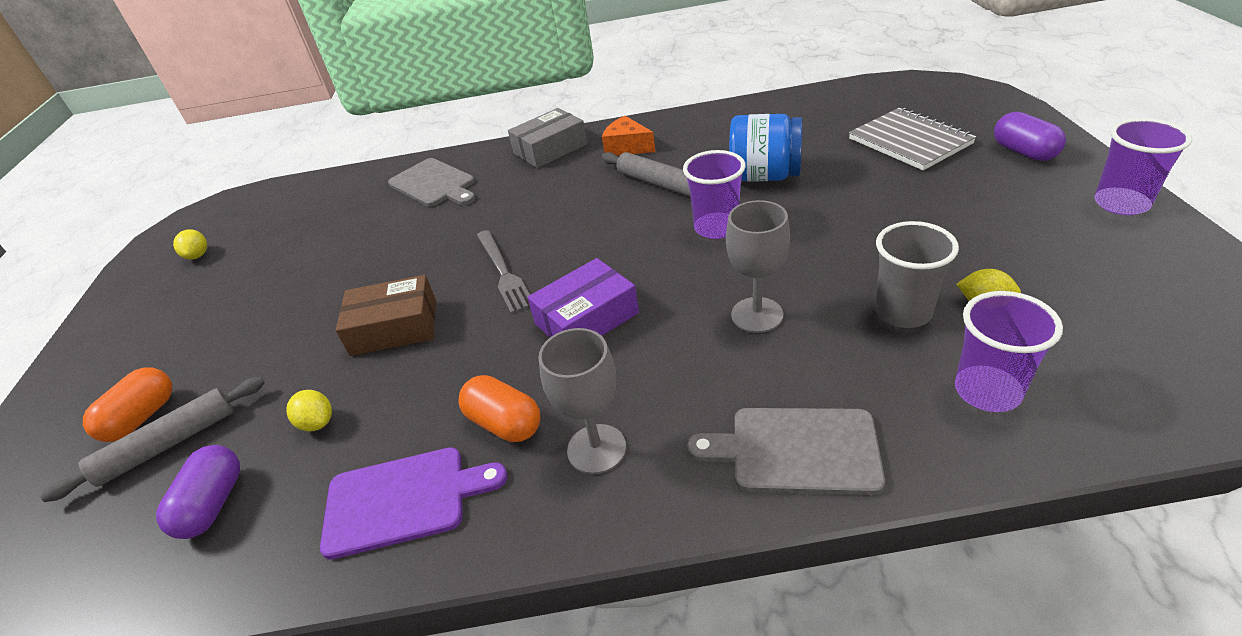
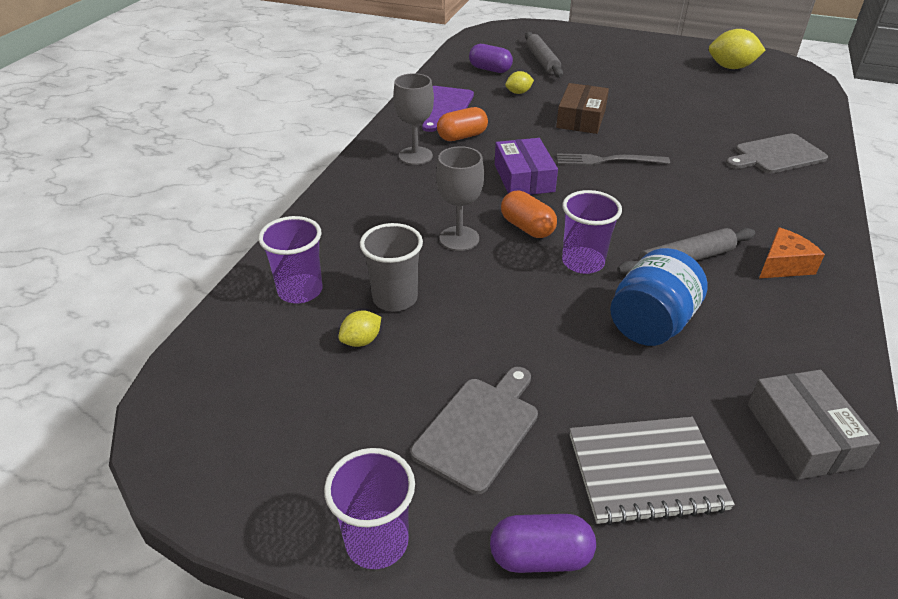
camera: 110 degrees right, 0 degrees up
(142, 417) = (570, 55): orange capsule -> orange capsule (527, 227)
(198, 255) = (731, 67): yellow lemon -> yellow lemon, size x1.85
(550, 149) = (811, 222): grey box -> grey box (802, 435)
(796, 450) = (346, 208): grey cutting board -> grey cutting board (479, 429)

